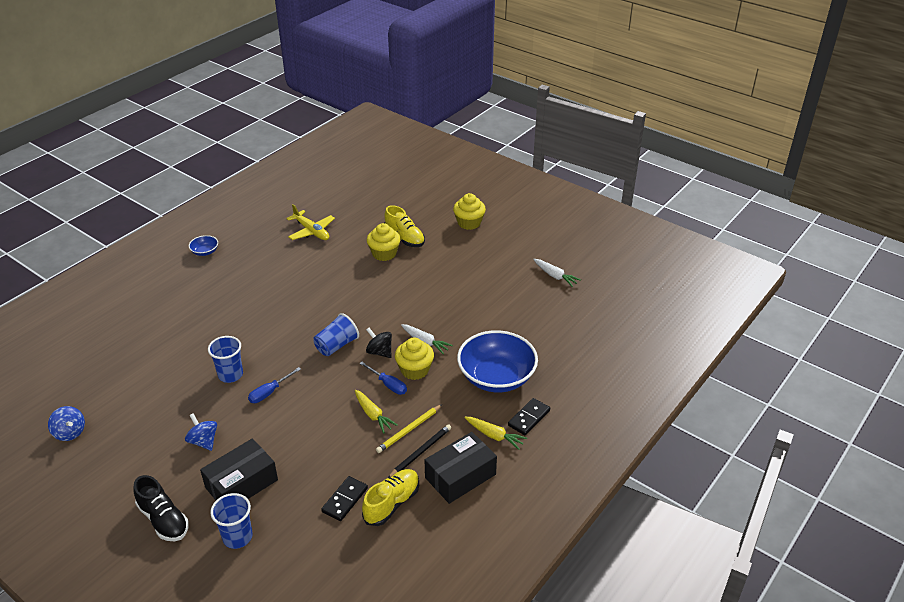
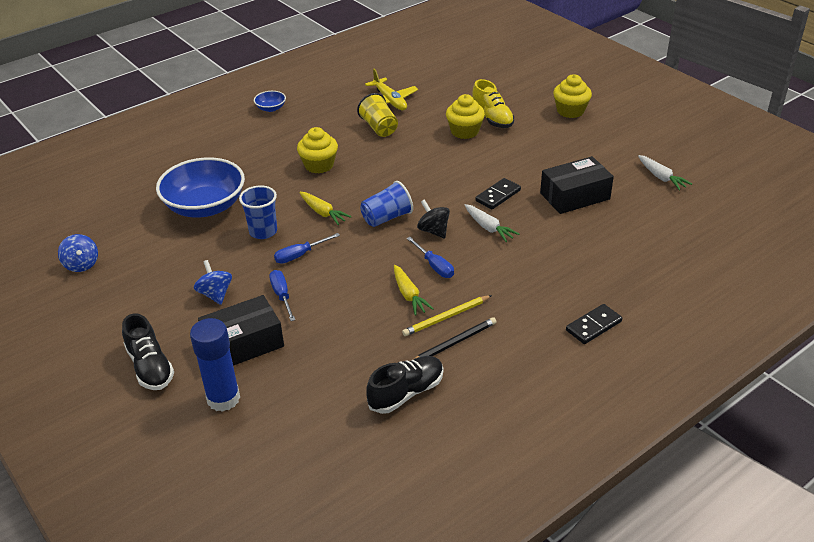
camera: 15 degrees right, 0 degrees up
(237, 537) = (223, 399): blue cup -> blue glue stick
(263, 433) = (282, 296): none -> blue screwdriver
(308, 259) = (379, 128): none -> yellow cup
(345, 500) = (353, 380): black domino -> black domino (498, 196)
(392, 503) = (406, 393): yellow shoe -> black shoe
(414, 370) = (469, 255): yellow cupcake -> yellow cupcake (319, 165)
(460, 476) = (494, 376): black box -> black box (574, 196)
(494, 436) = (547, 339): yellow carrot -> yellow carrot (323, 213)
(496, 377) = (564, 276): blue bowl -> blue bowl (205, 206)

